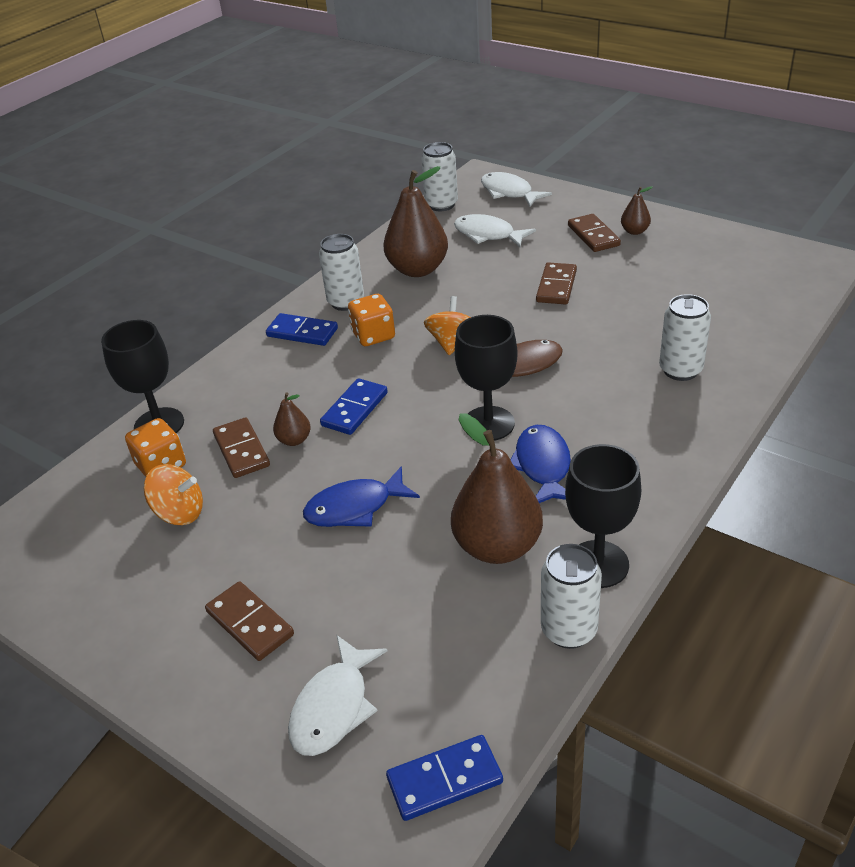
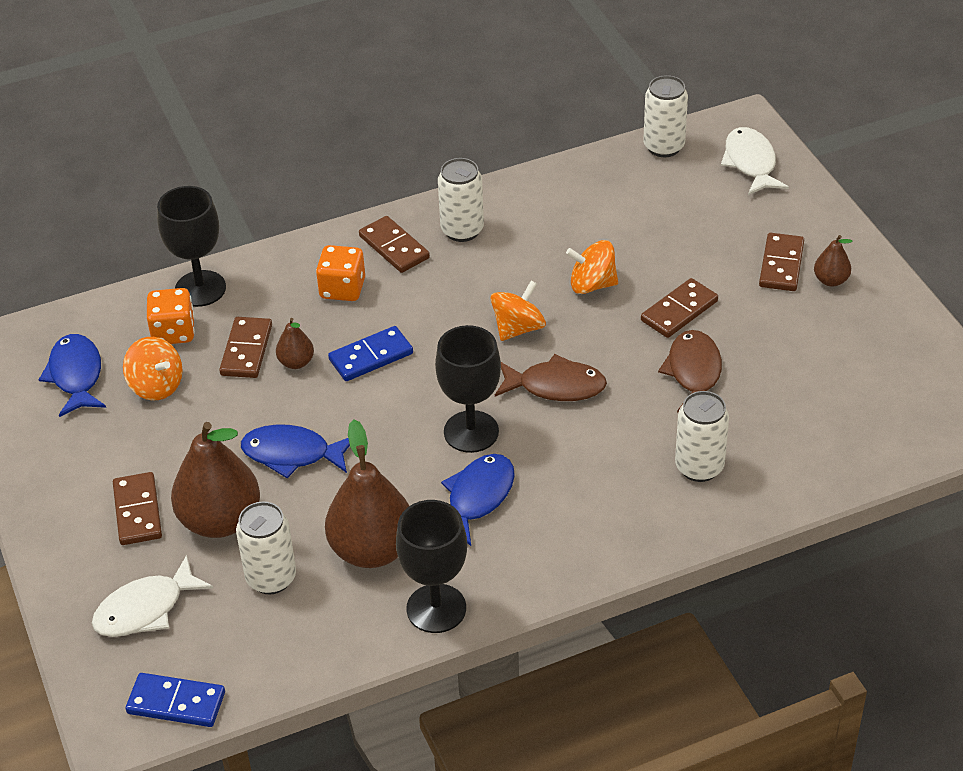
camera: 30 degrees right, 5 degrees up
(91, 539) = (76, 375): none -> blue fish
(302, 332) = (394, 247): blue domino -> brown domino
(373, 335) = (454, 283): orange dice -> orange dice (342, 289)
(417, 269) = (564, 223): brown pear -> brown pear (220, 520)
(478, 296) = (592, 284): none -> orange spinning top
(488, 235) = (674, 211): white fish -> none
(569, 630) = (361, 648): white can -> white can (271, 578)
(609, 316) = (694, 373): none -> brown fish

